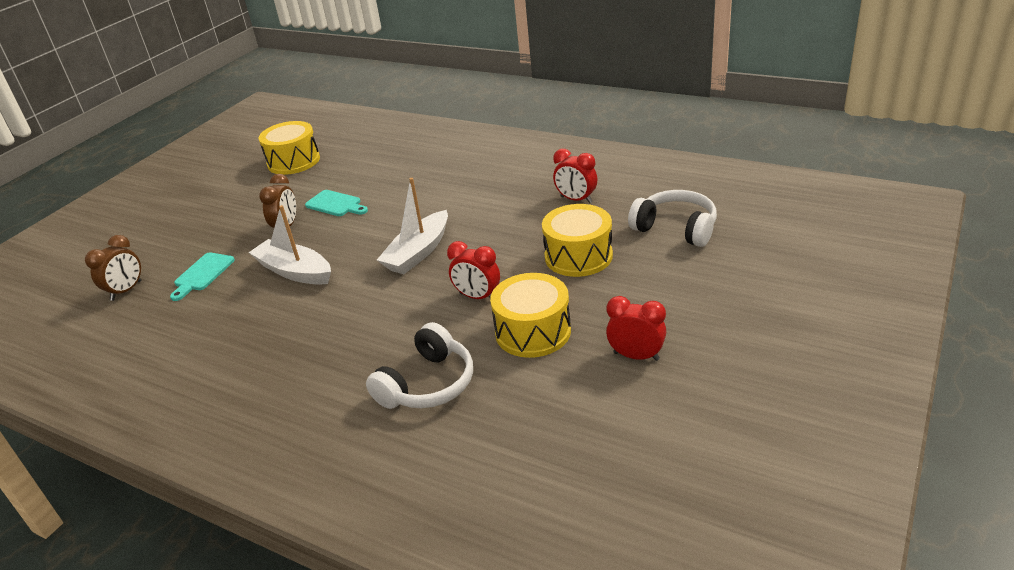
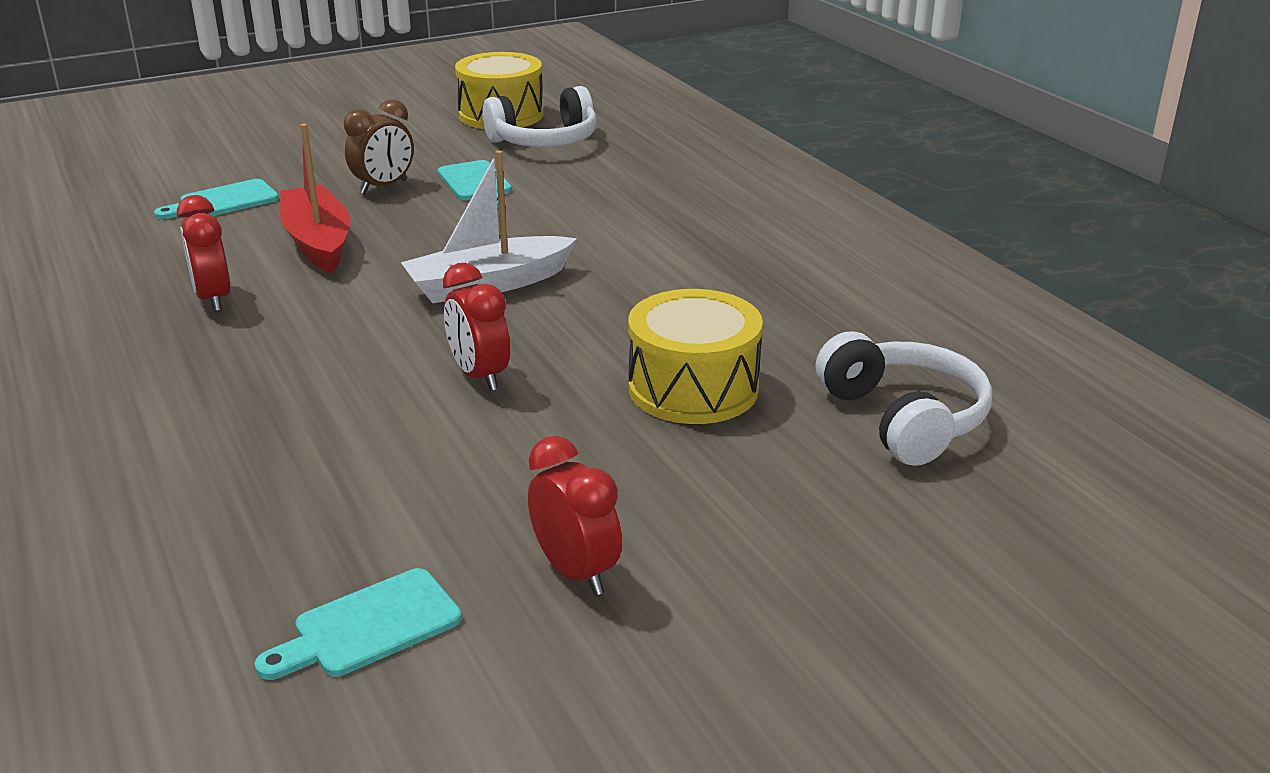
camera: 30 degrees right, 5 degrees down
(126, 291) = (130, 186): brown clock -> none
(295, 271) = (318, 242): white boat -> red boat
(428, 384) = (261, 455): white headphones -> white headphones (545, 141)
(533, 332) = (483, 459): yellow drum -> none
(576, 200) = (801, 309): red clock -> red clock (213, 299)
(586, 424) = (369, 627): none -> turquoise cutting board

